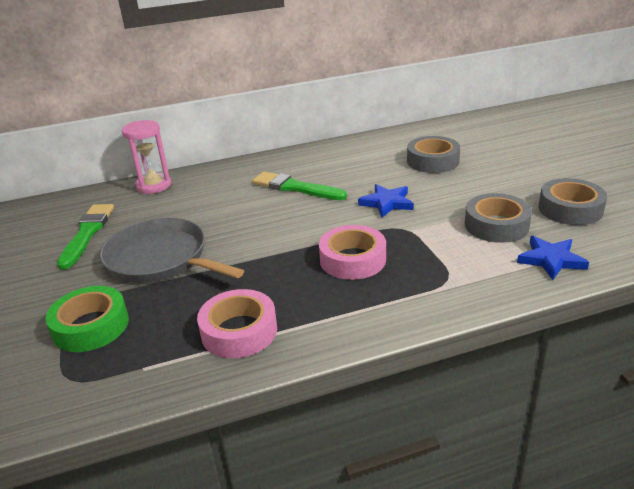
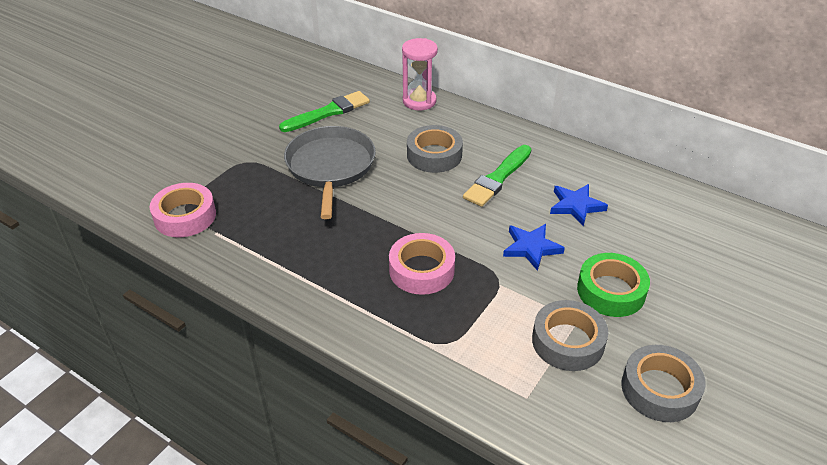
camera: 50 degrees right, 10 degrees up
(91, 326) = (235, 183): green tape -> green tape (611, 291)
(239, 331) = (284, 255): pink tape -> pink tape (185, 216)
(295, 187) = (497, 178): green brush -> green brush turned 135 degrees counterclockwise
(432, 161) = (647, 242): grey tape -> grey tape (434, 155)
(551, 260) = (543, 406): blue star -> blue star (576, 206)

